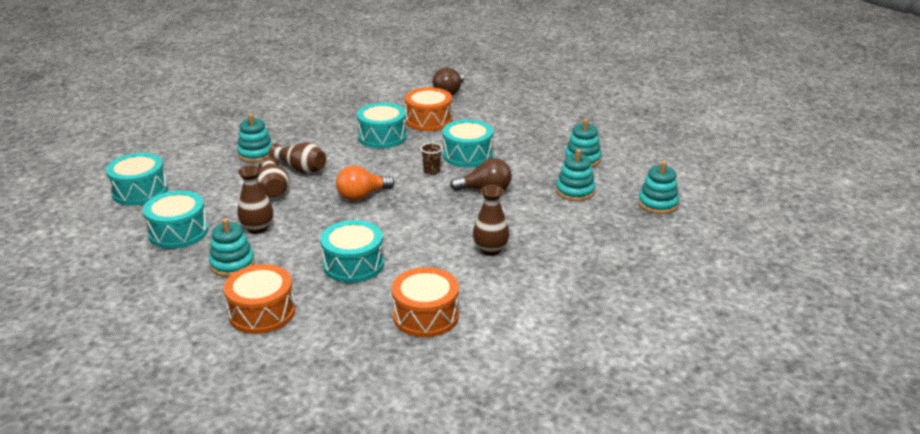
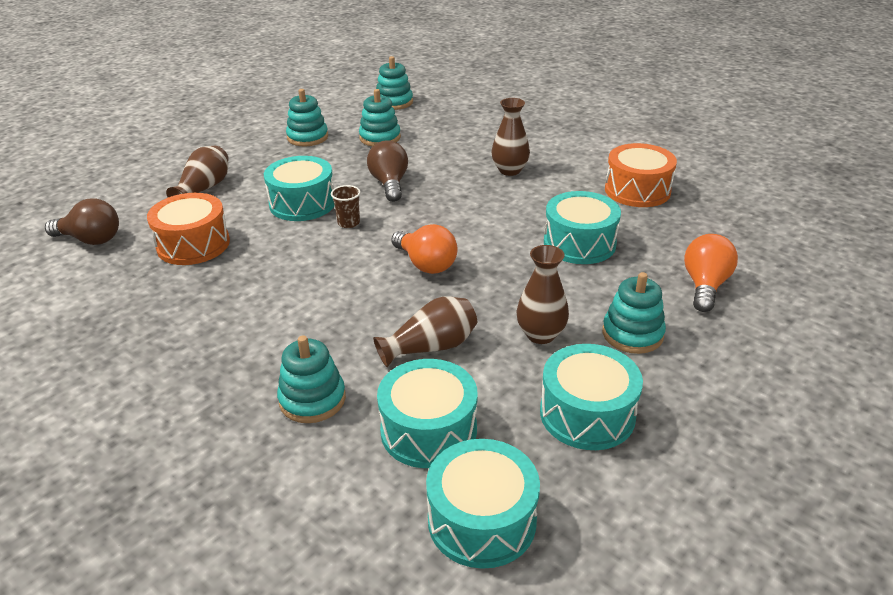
camera: 100 degrees left, 5 degrees up
(262, 312) = (705, 286): orange drum -> orange light bulb
(301, 169) = (360, 334): brown vase -> brown vase (204, 188)
(382, 137) = (247, 276): turquoise drum -> turquoise drum (428, 430)

